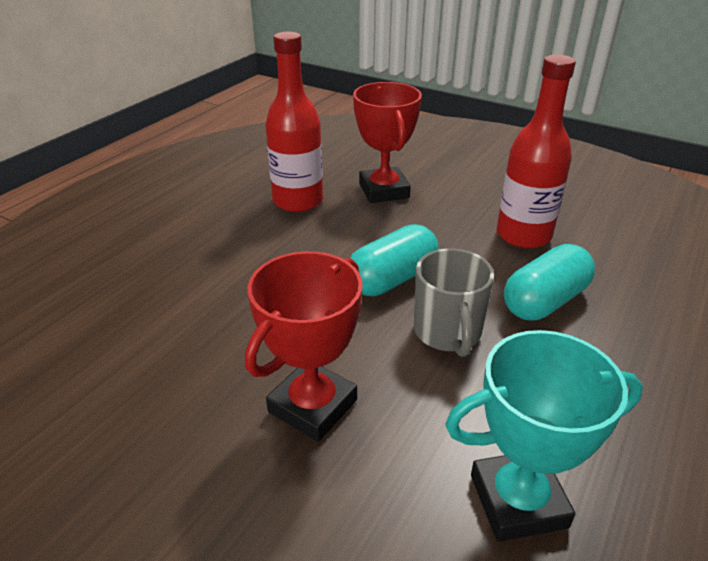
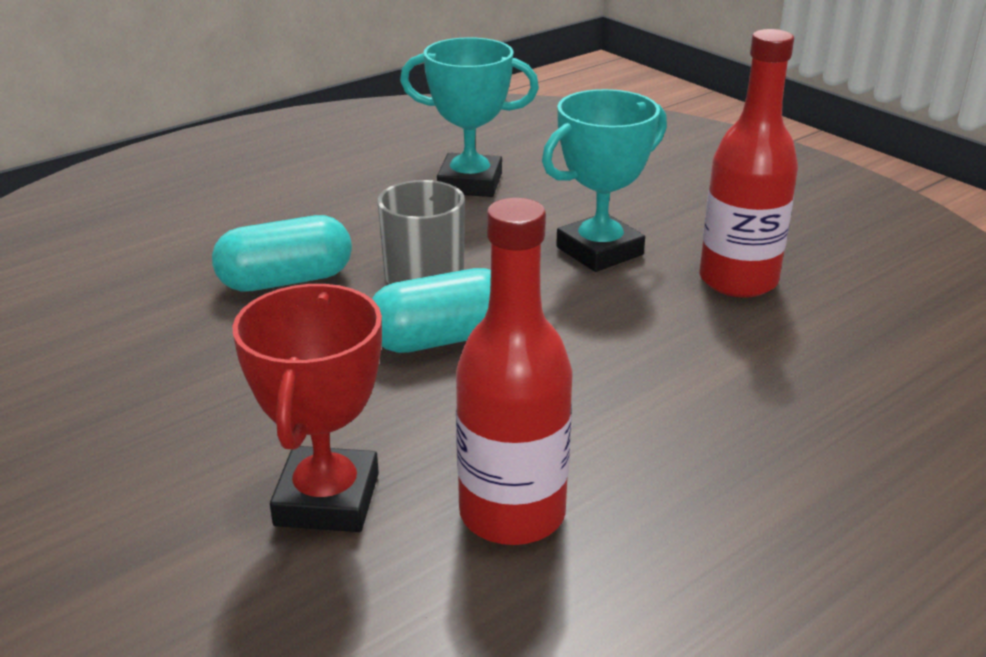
camera: 160 degrees left, 5 degrees down
(312, 406) = (599, 251): red trophy -> turquoise trophy
(523, 235) = (198, 357): red bottle -> red bottle (738, 280)

